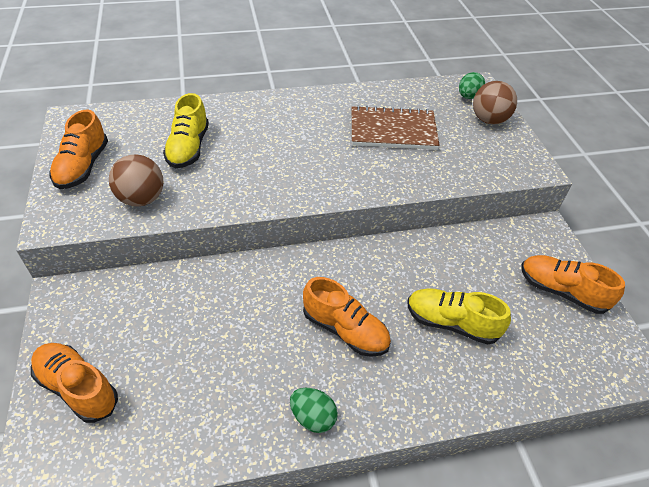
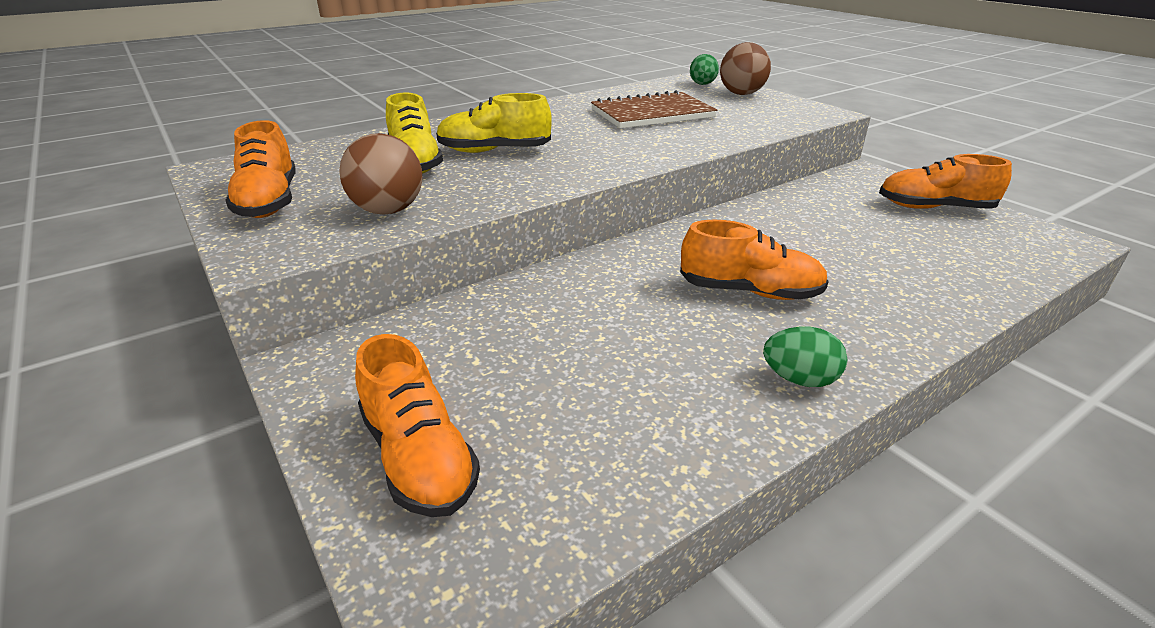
camera: 20 degrees left, 15 degrees down
(77, 388) = (419, 458): orange shoe -> orange shoe turned 135 degrees counterclockwise
(451, 323) = (859, 256): yellow shoe -> yellow shoe (494, 151)

